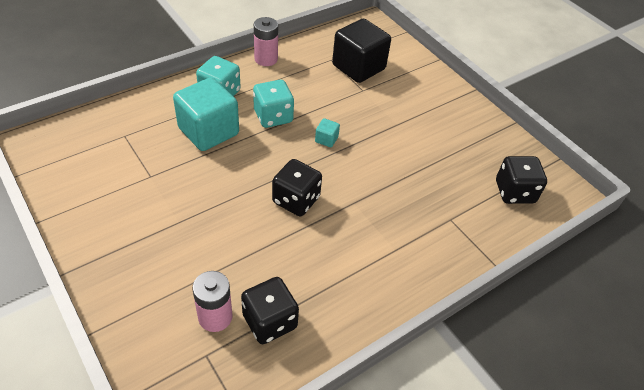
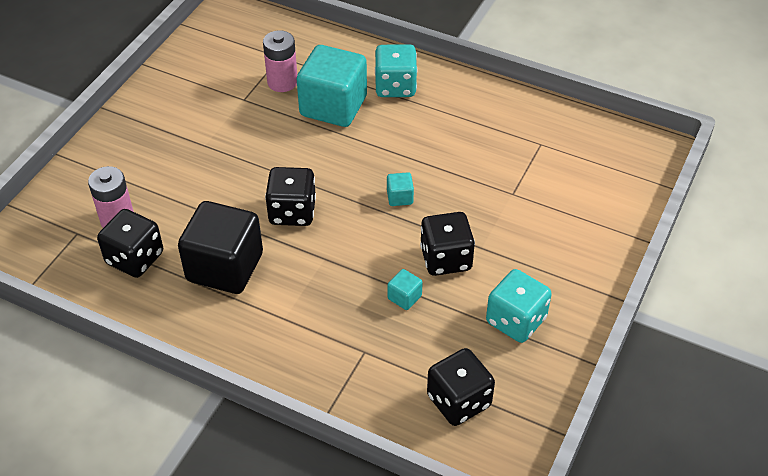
camera: 65 degrees right, 0 degrees up
(266, 59) = (485, 93): pink battery -> pink battery (282, 82)
(273, 116) = (397, 141): turquoise dice -> turquoise dice (516, 320)
(358, 67) = (550, 173): black cube -> black cube (225, 267)
(396, 144) = (446, 258): none -> black dice
(416, 178) = (404, 297): none -> turquoise cube

